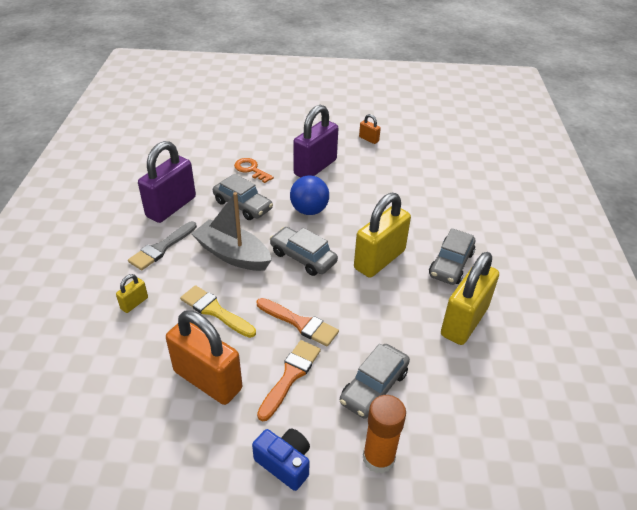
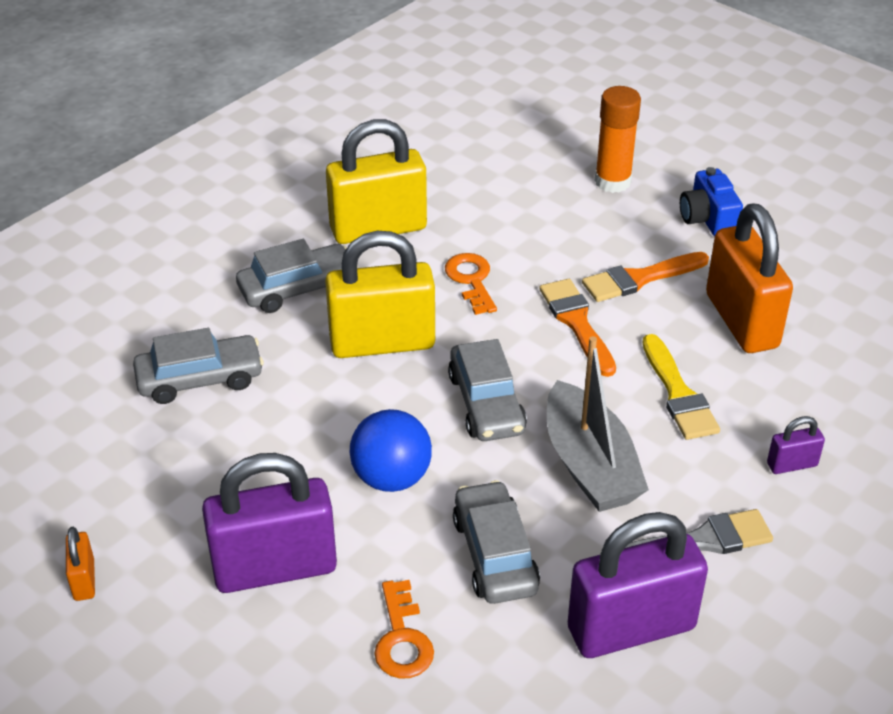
camera: 140 degrees left, 0 degrees up
(134, 303) = (792, 464): yellow padlock -> purple padlock
(374, 387) = (556, 227): grey car -> grey car (200, 379)
(379, 317) = (471, 280): none -> orange key

